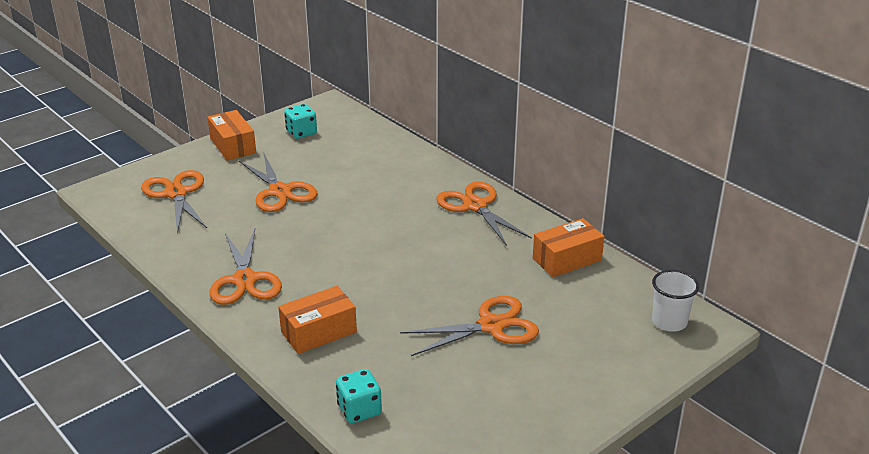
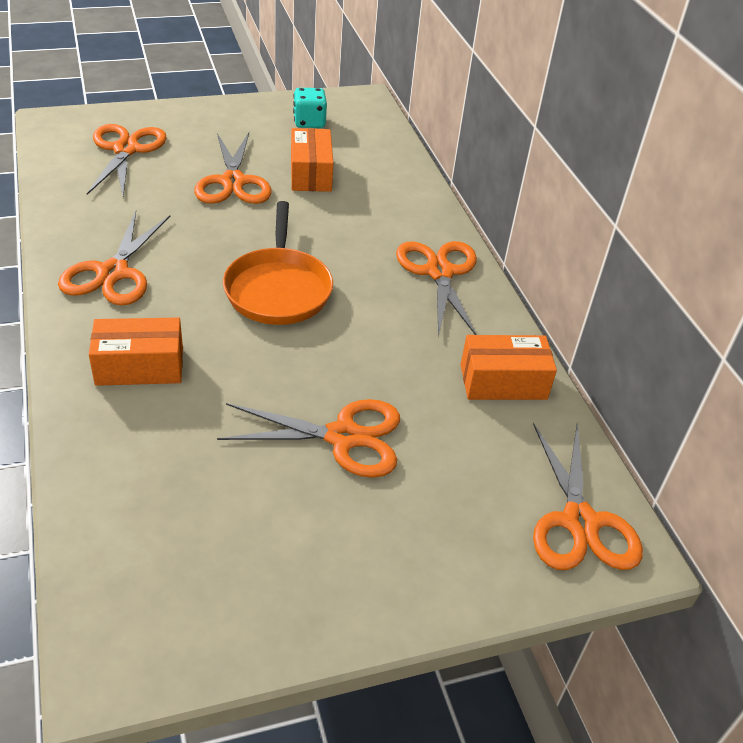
camera: 20 degrees right, 10 degrees up
(233, 146) = (226, 115): orange box -> orange box (311, 173)
(359, 410) = (104, 487): turquoise dice -> none
(374, 252) = (278, 289): none -> orange pan
(669, 322) = (579, 522): white cup -> orange scissors

